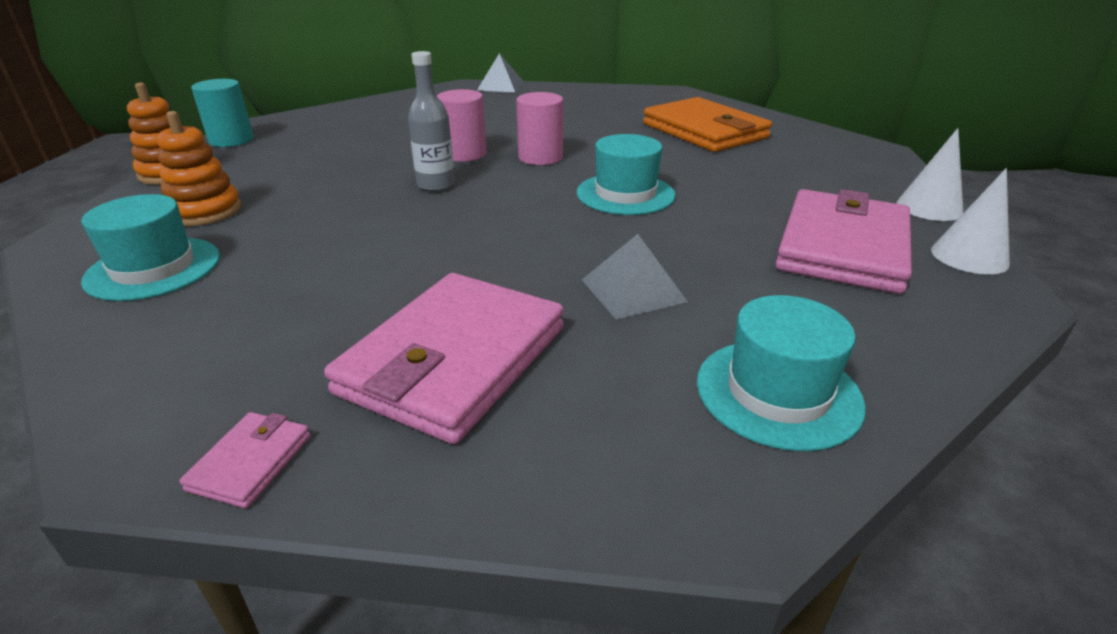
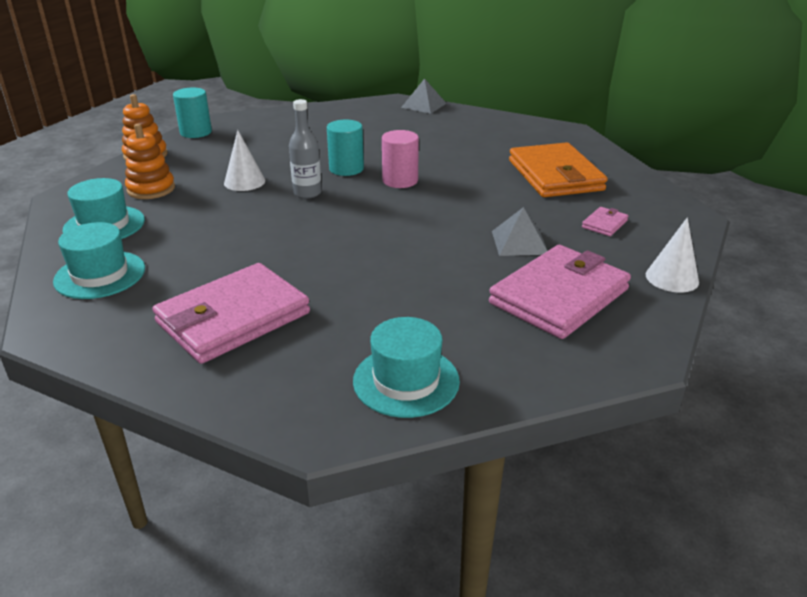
camera: 20 degrees right, 0 degrees up
(251, 462) = (99, 348): pink wallet -> pink wallet (604, 224)
(464, 154) = (346, 169): pink cylinder -> turquoise cylinder
(625, 194) = (436, 223): turquoise hat -> turquoise hat (100, 275)
(633, 290) = (376, 297): grey pyramid -> grey pyramid (519, 242)
(969, 256) = (653, 323): white cone -> white cone (244, 182)

